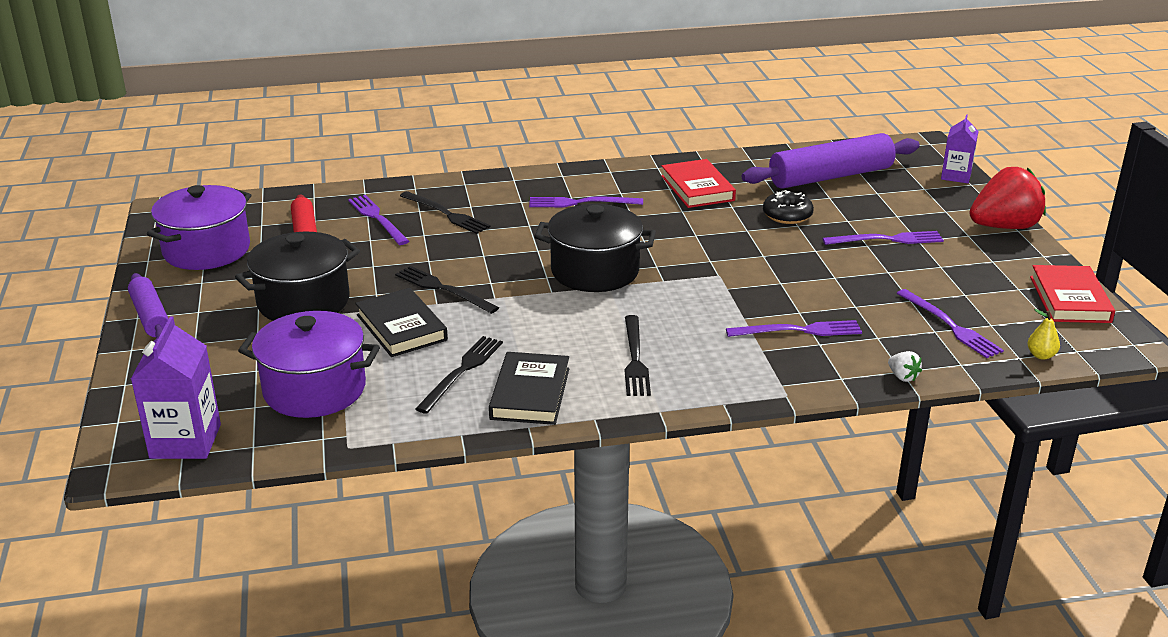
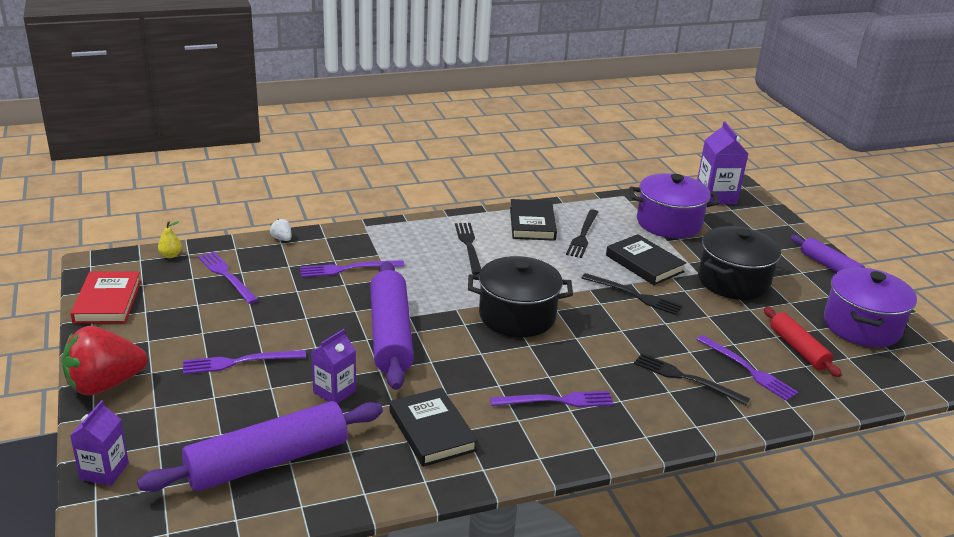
camera: 170 degrees right, 0 degrees up
(697, 188) = (432, 431): red book -> black book
(738, 258) = (390, 335): none -> purple rolling pin
(787, 215) = (334, 391): black donut -> purple carton

